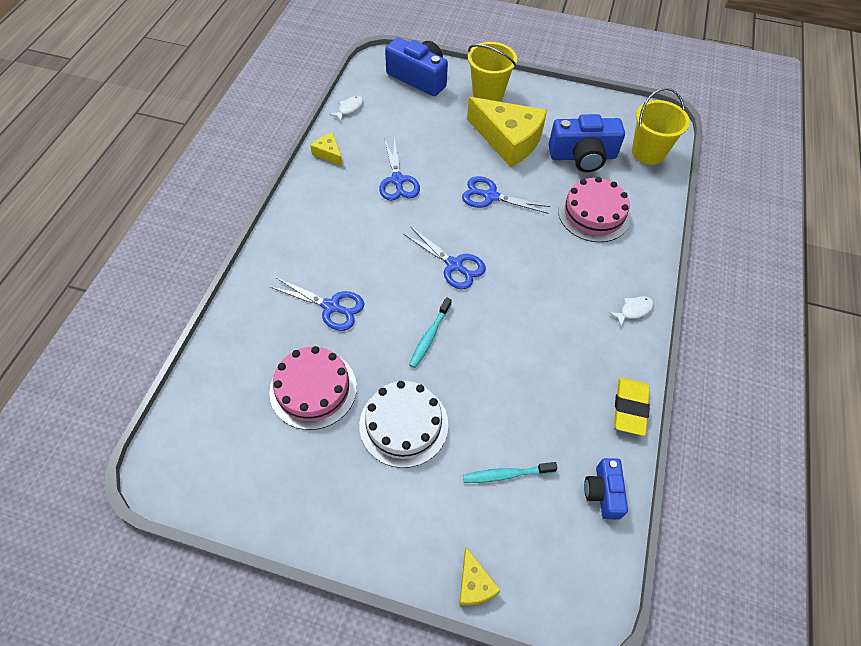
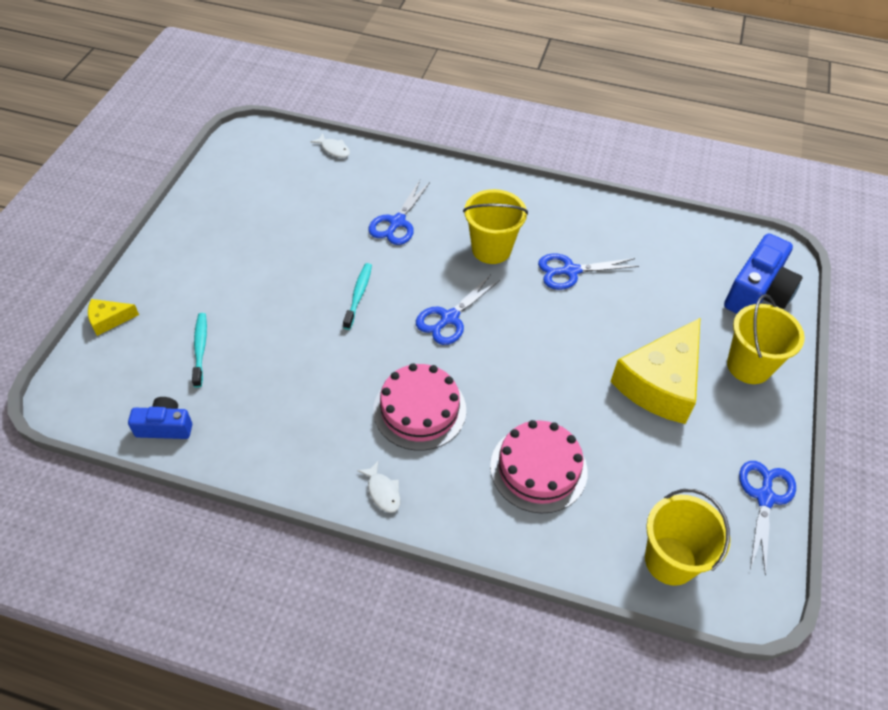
camera: 90 degrees right, 5 degrees down
(313, 389) = (309, 214): pink cake -> pink cake (419, 410)
(328, 153) = (603, 213): yellow cheese -> none
(349, 109) = (680, 228): white fish -> white fish (334, 149)
(370, 233) = (491, 249): none -> yellow bucket
(403, 424) = (264, 275): white cake -> none
(429, 336) = (358, 295): turquoise toothbrush -> turquoise toothbrush turned 75 degrees clockwise
(490, 196) = (556, 357): blue scissors -> blue scissors (764, 497)
(582, 156) = (645, 469): blue camera -> none
(630, 408) = (253, 466): yellow eraser -> none

